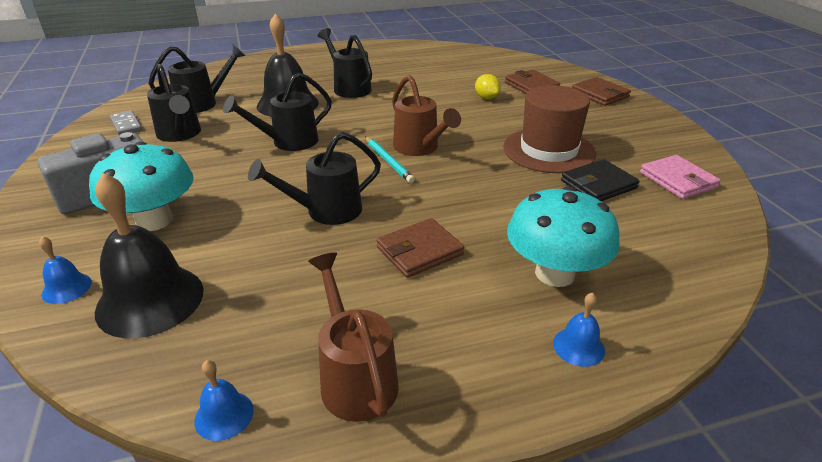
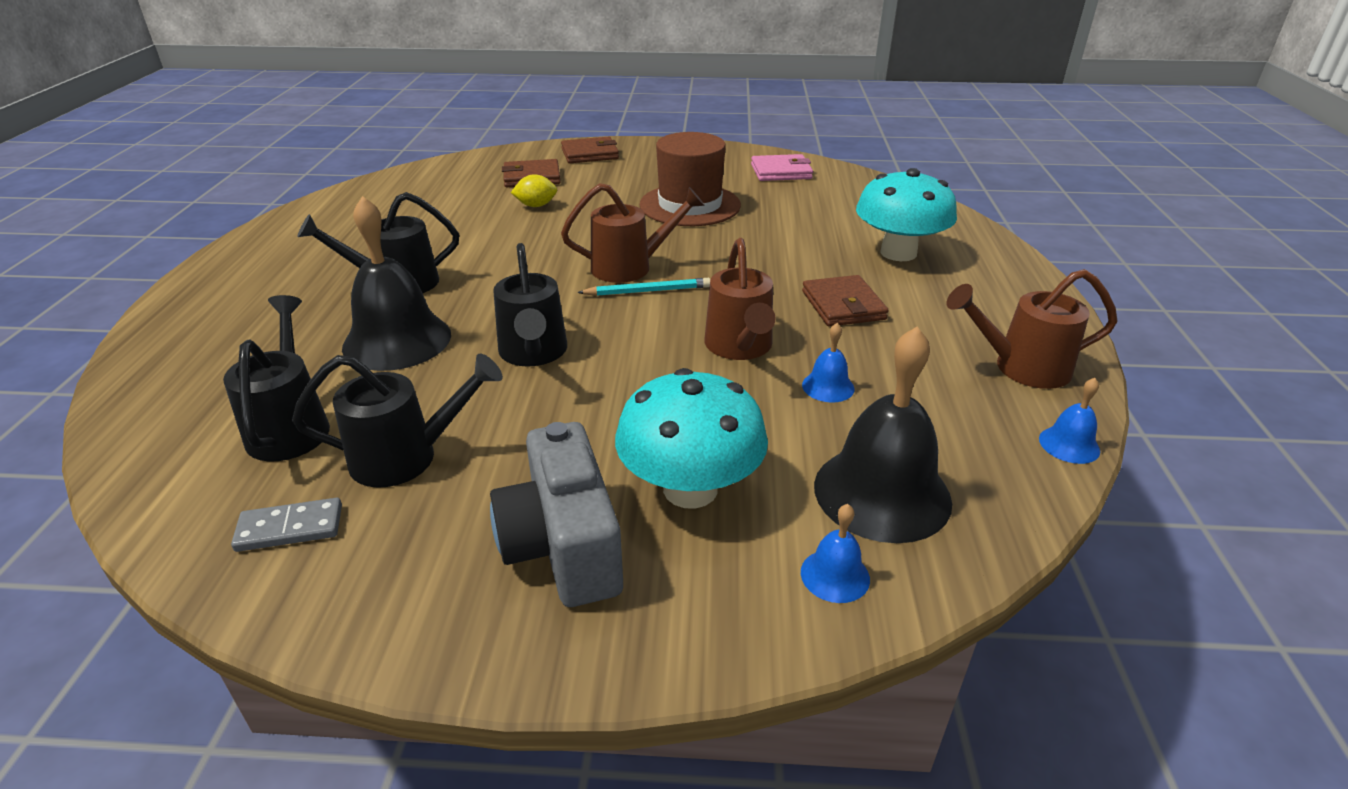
camera: 70 degrees left, 0 degrees up
(325, 211) = (740, 347): black watering can -> brown watering can
(578, 346) = (990, 266): blue bell -> blue bell (828, 386)
(598, 184) = (769, 201): black wallet -> none

